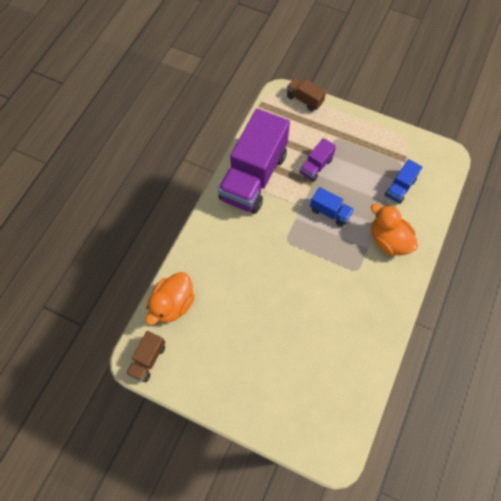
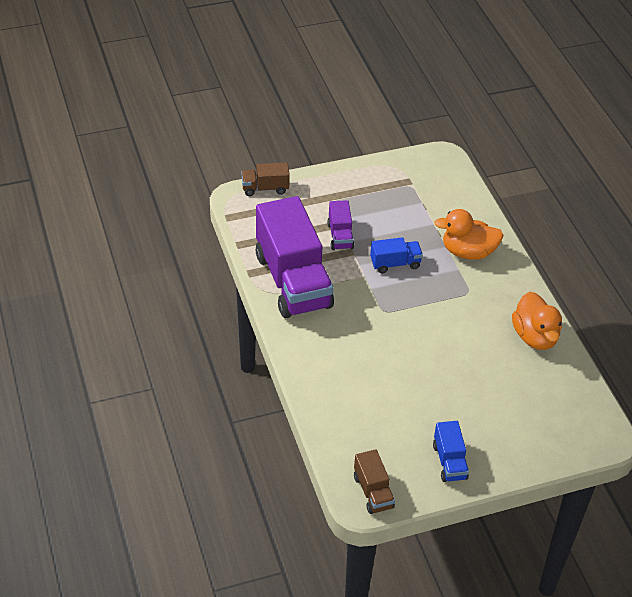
camera: 45 degrees left, 20 degrees down
(173, 304) = (342, 433): orange duck -> orange duck (535, 337)
(400, 187) = (431, 206): blue truck -> blue truck (449, 462)

